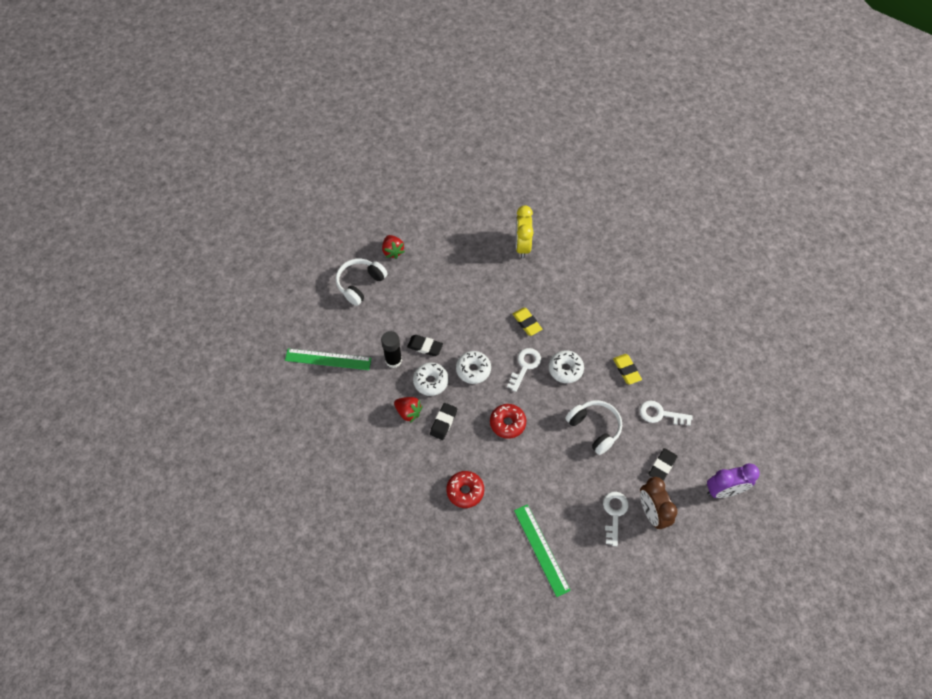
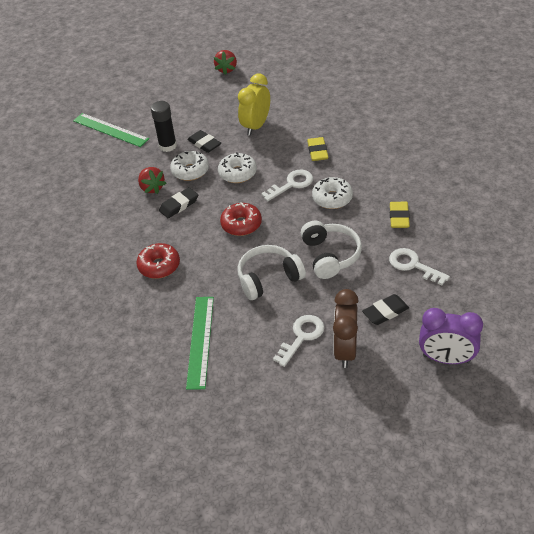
camera: 30 degrees right, 15 degrees down
(360, 284) = (180, 85): white headphones -> white headphones (269, 278)
(522, 246) = (354, 93): yellow clock -> yellow clock (256, 126)

